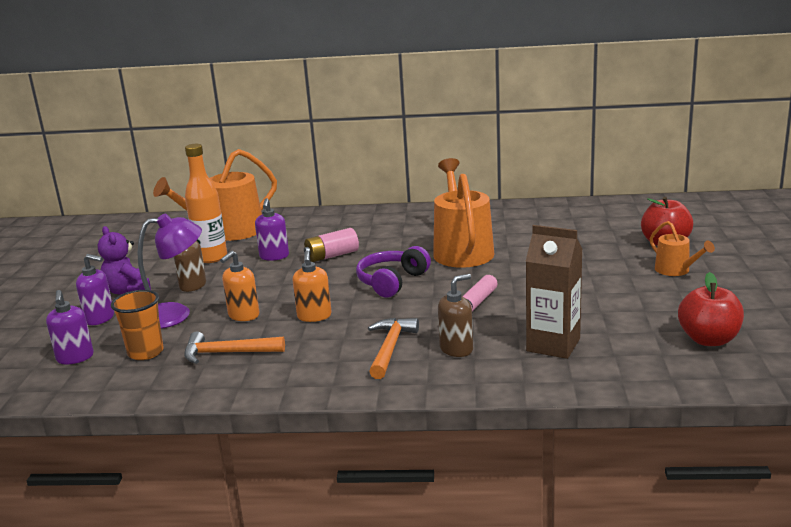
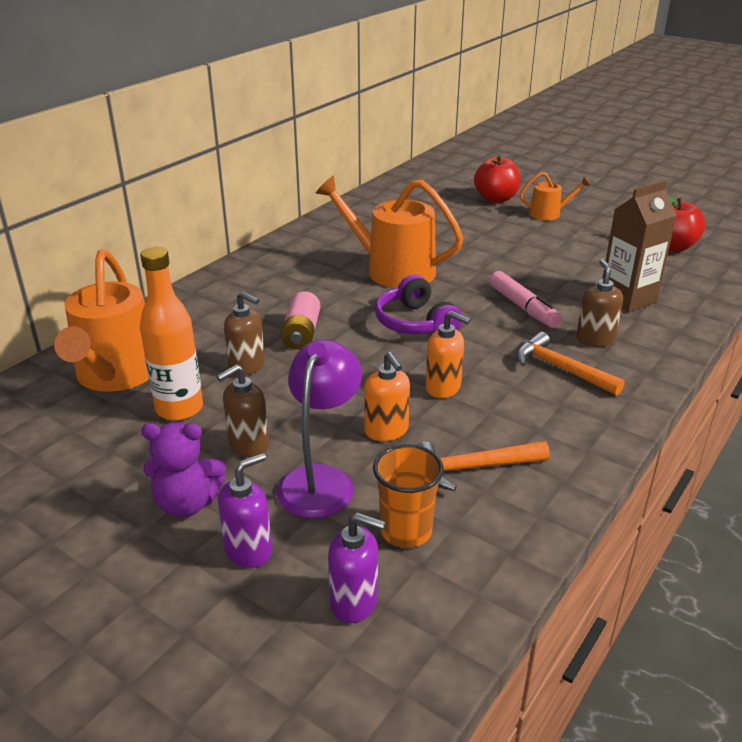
camera: 60 degrees left, 10 degrees up
(227, 353) = (473, 468): orange hammer -> orange hammer turned 45 degrees clockwise
(274, 256) = (247, 366): purple soap dispenser -> brown soap dispenser

